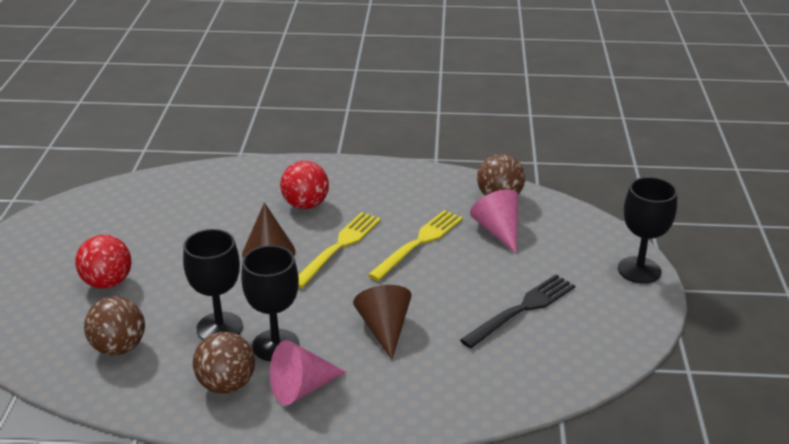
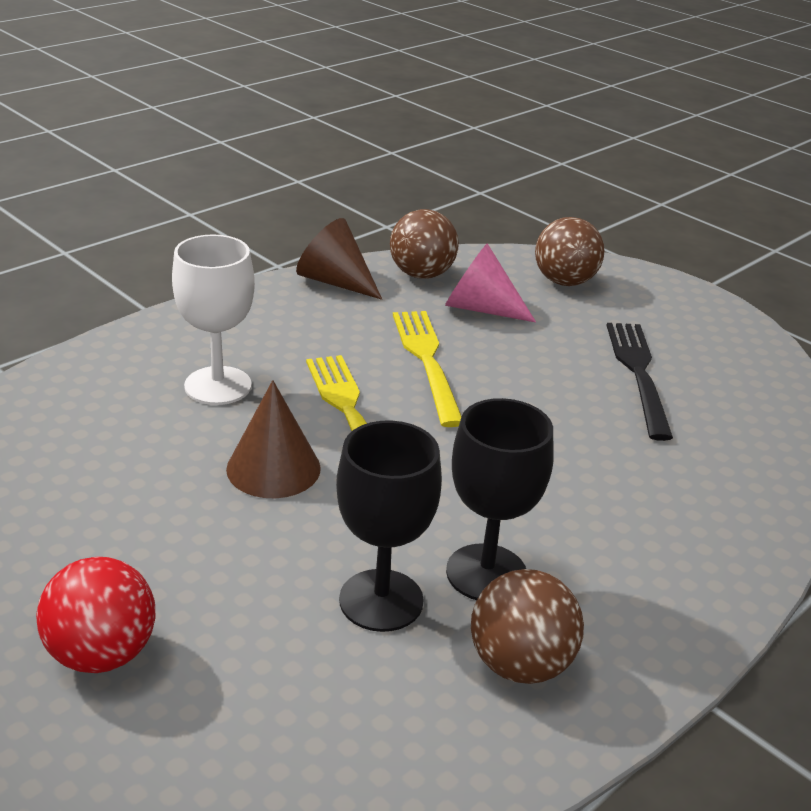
camera: 50 degrees left, 0 degrees up
(119, 347) = (291, 731): brown ball -> brown ball (564, 282)
(302, 388) = (604, 601): pink cone -> none
(305, 205) = (218, 386): red ball -> white goblet
(384, 329) = (561, 474): brown cone -> brown cone (335, 282)
(639, 270) = (656, 284): black goblet -> none

